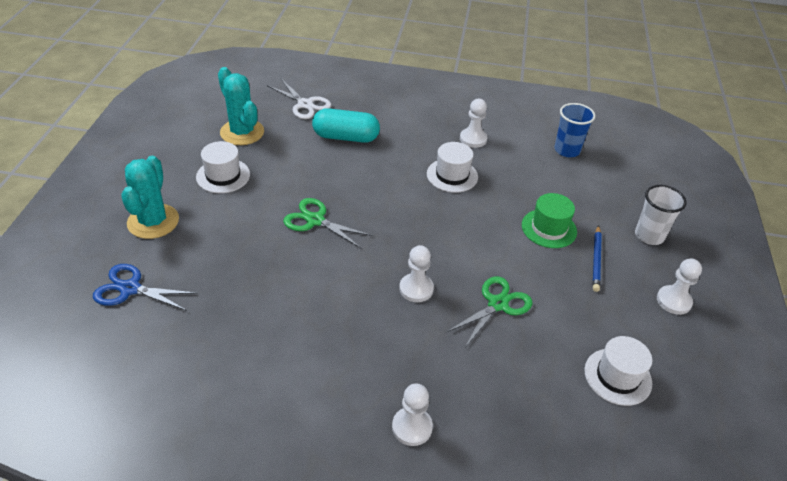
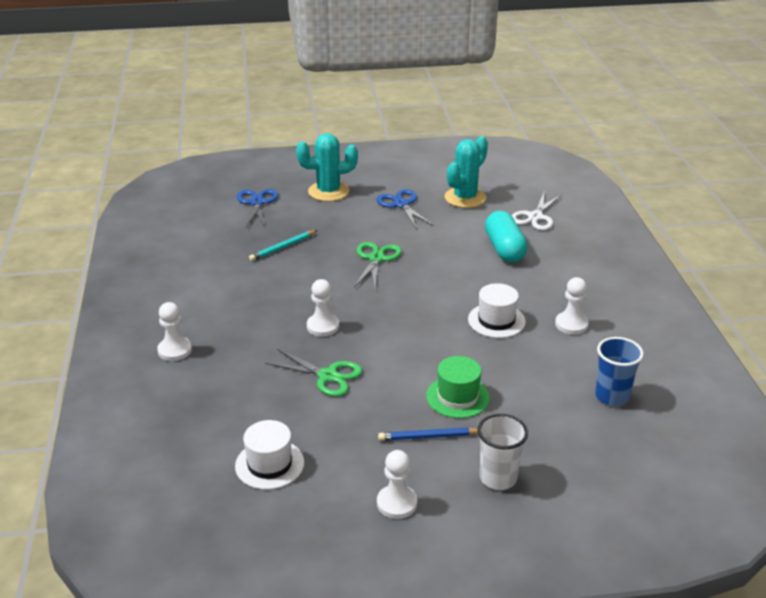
camera: 75 degrees right, 10 degrees down
(223, 176) = (401, 204): white hat -> blue scissors
(249, 287) = (282, 247): none -> turquoise pencil

